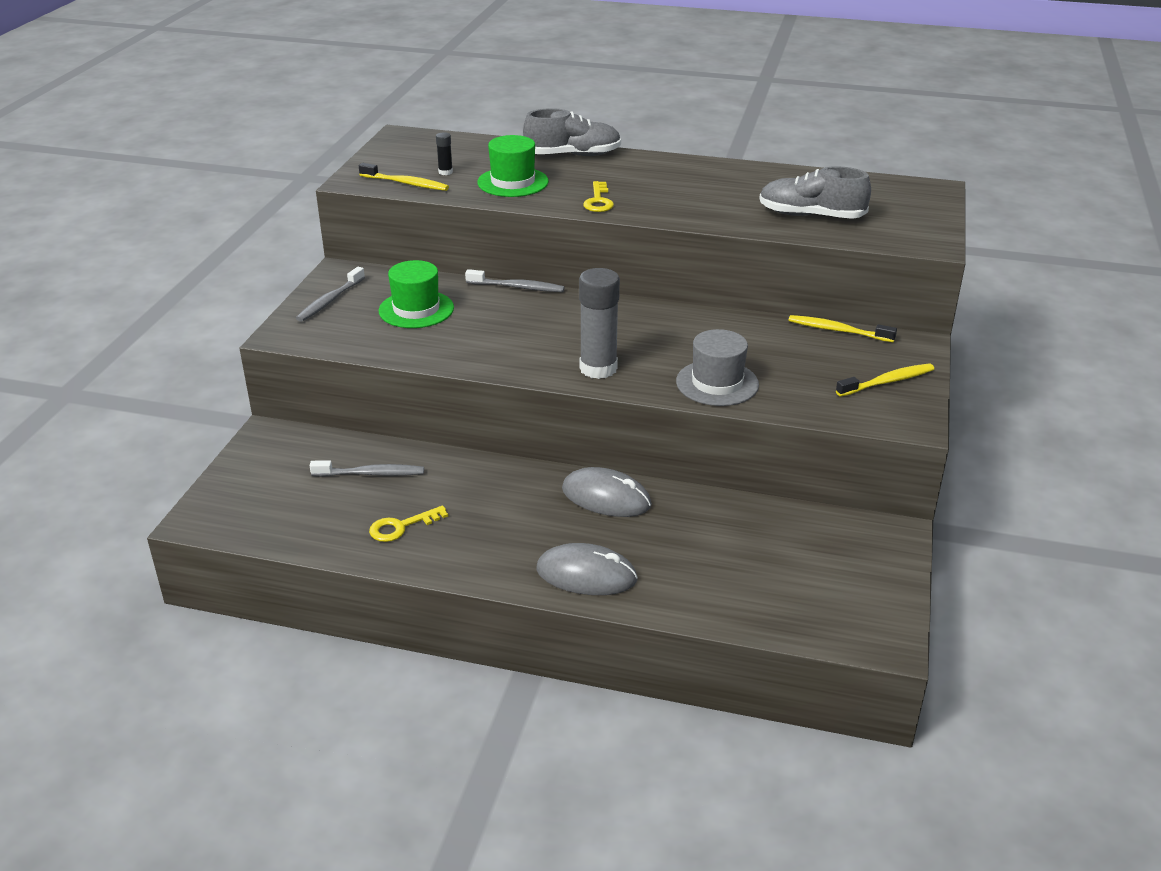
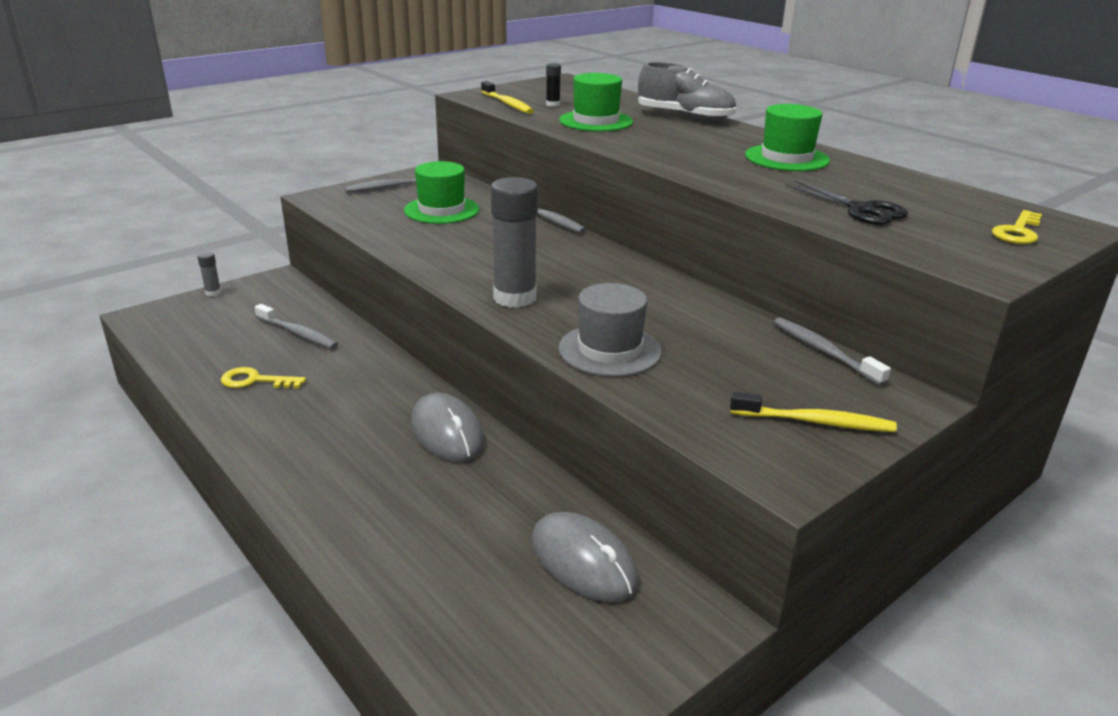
camera: 35 degrees right, 5 degrees down
(226, 471) = (213, 293): none -> grey glue stick
(586, 574) = (328, 491): grey mouse -> grey mouse (583, 561)
(598, 201) = (648, 148): yellow key -> yellow key (1018, 232)
(705, 179) = (786, 158): none -> green hat
(811, 216) = (860, 210): grey shoe -> black scissors
(838, 330) = (824, 351): yellow toothbrush -> grey toothbrush

